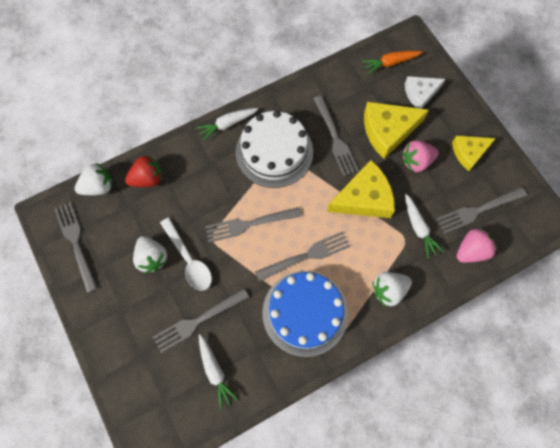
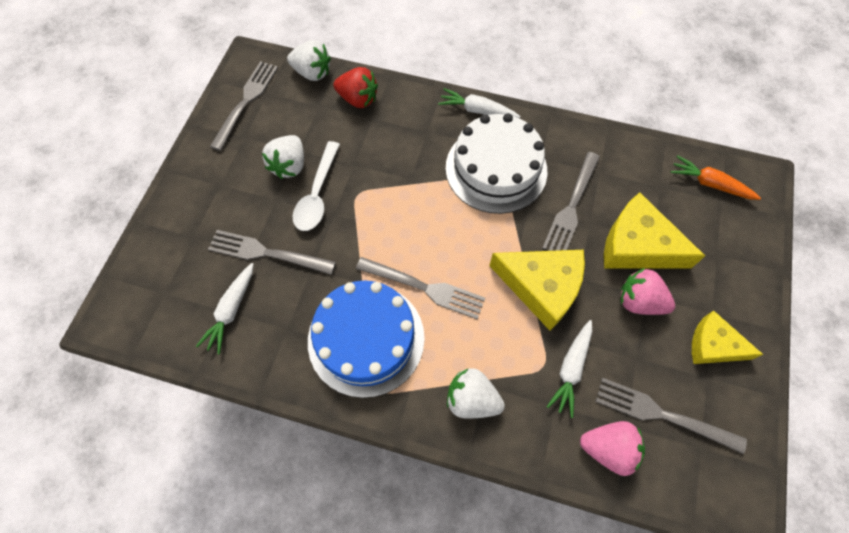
camera: 45 degrees right, 5 degrees down
(249, 224) = (403, 212): grey fork -> none
(420, 94) = (715, 239): white cheese -> none

